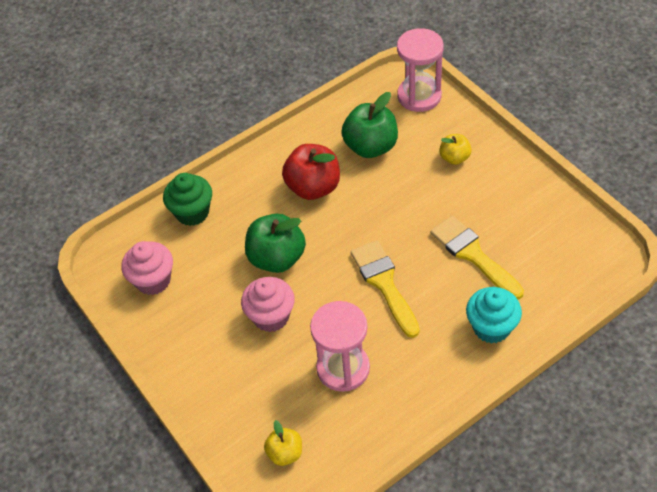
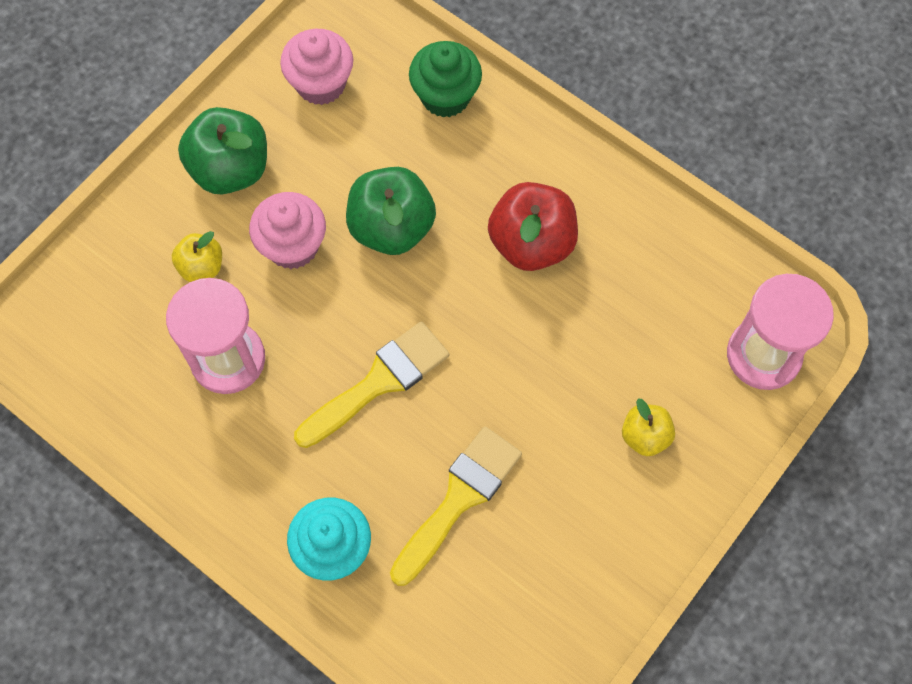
camera: 70 degrees right, 15 degrees up
(285, 453) = (90, 318): yellow apple -> yellow apple (201, 267)
(371, 146) = (633, 305): green apple -> green apple (230, 169)

